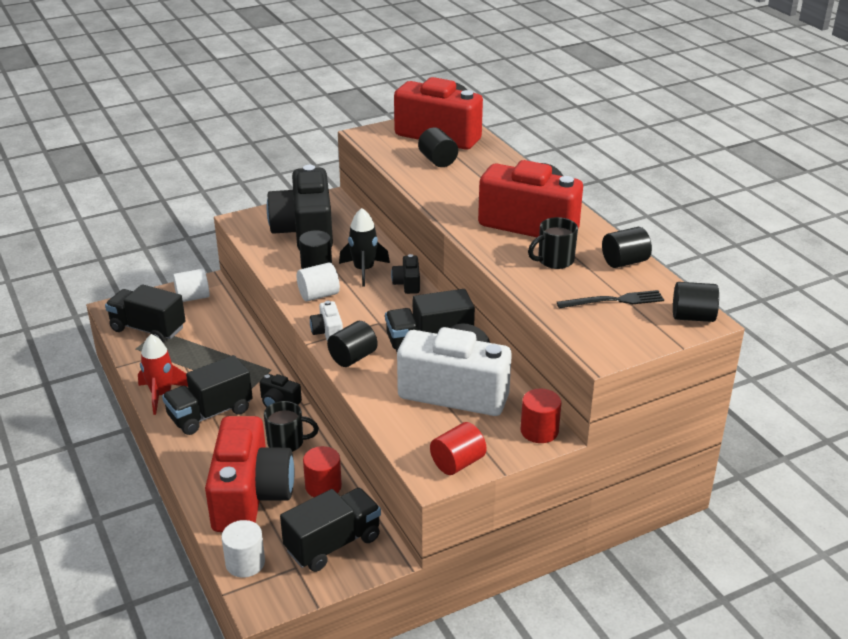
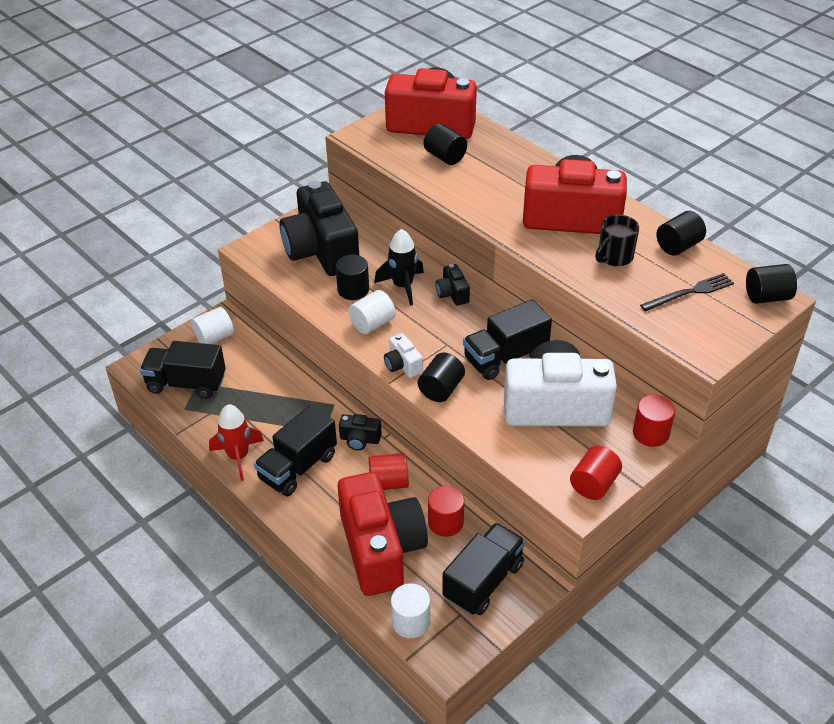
camera: 15 degrees left, 10 degrees up
(287, 442) = (389, 482): black mug -> red cylinder

